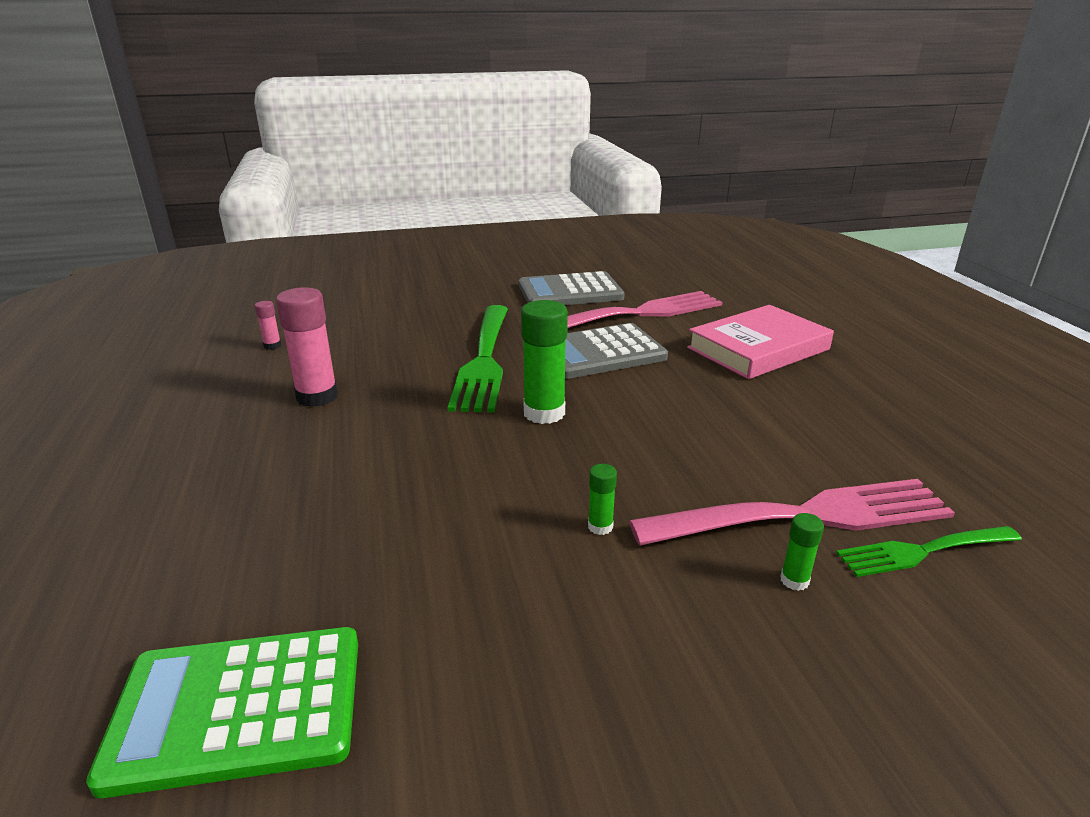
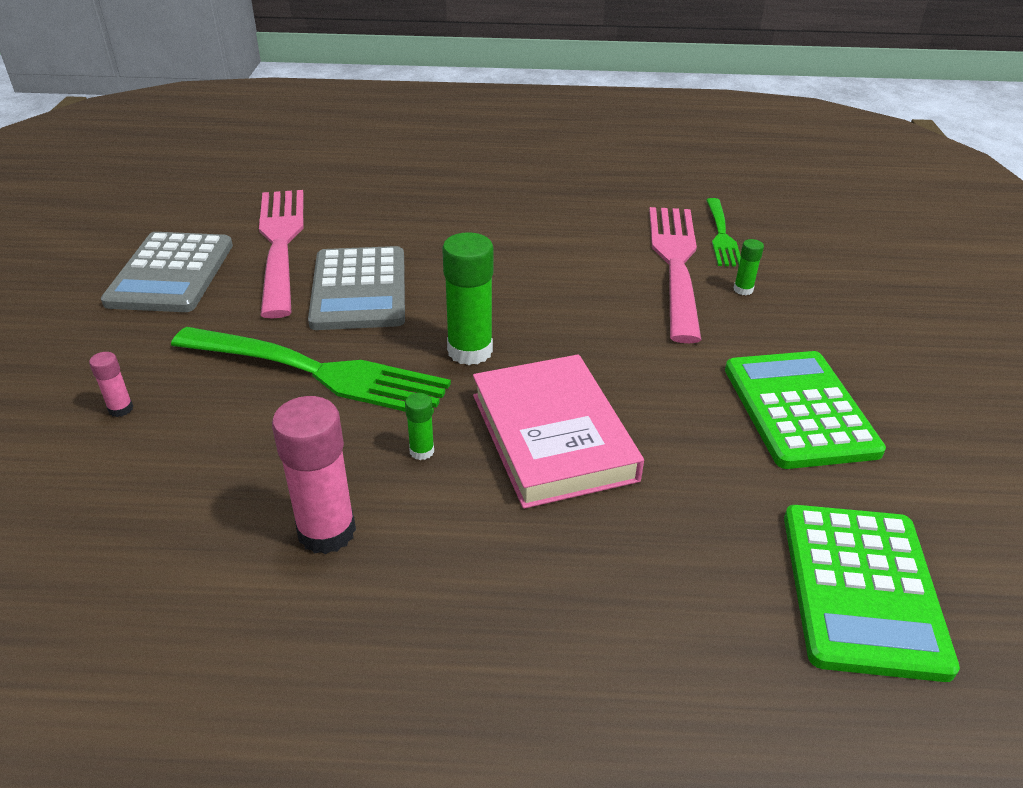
camera: 75 degrees left, 10 degrees up
(272, 346) = (103, 586): pink glue stick -> pink glue stick (121, 409)
(548, 646) = (799, 409): none -> green calculator
(600, 526) = (666, 356): green glue stick -> green glue stick (422, 451)
(758, 349) = (415, 204): pink book -> pink book (553, 436)

